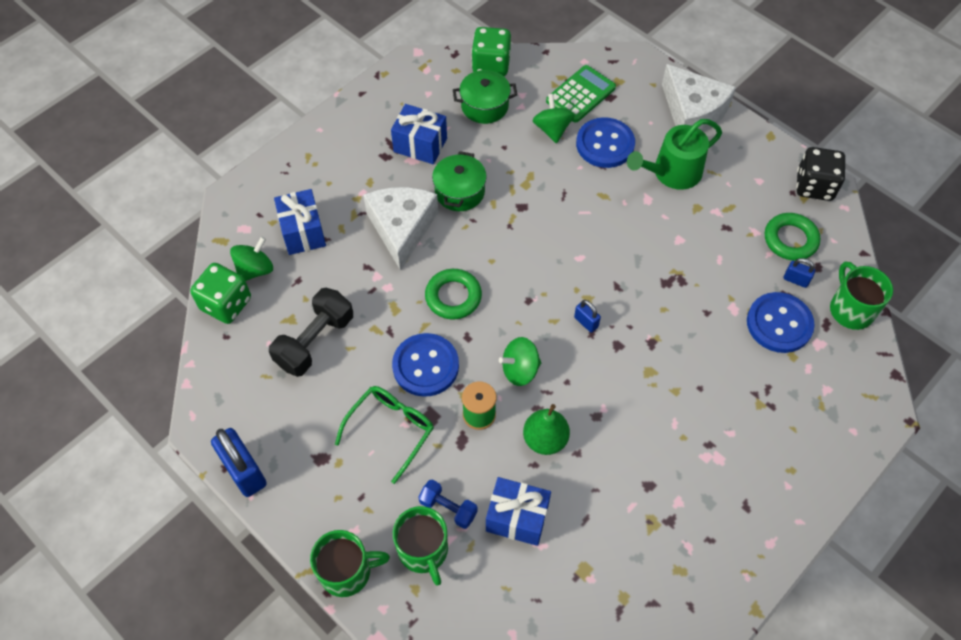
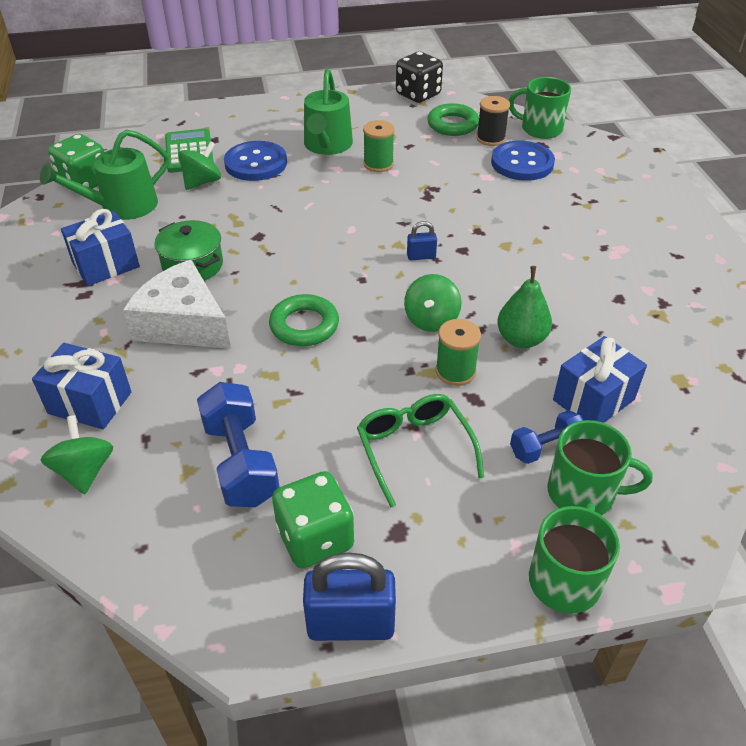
camera: 55 degrees left, 15 degrees down
(226, 304) = (97, 525): green dice -> green dice (315, 538)
(315, 341) = (240, 461): black dumbbell -> blue dumbbell
(425, 366) = (363, 384): blue button -> none
(484, 106) = (122, 206): green pot -> green watering can
(552, 129) = (202, 182): green spinning top -> green spinning top turned 105 degrees clockwise
(679, 223) = (378, 164): none -> green spool
(692, 112) = (283, 111): white cheese -> none
(795, 280) = (490, 138): blue padlock -> black spool

